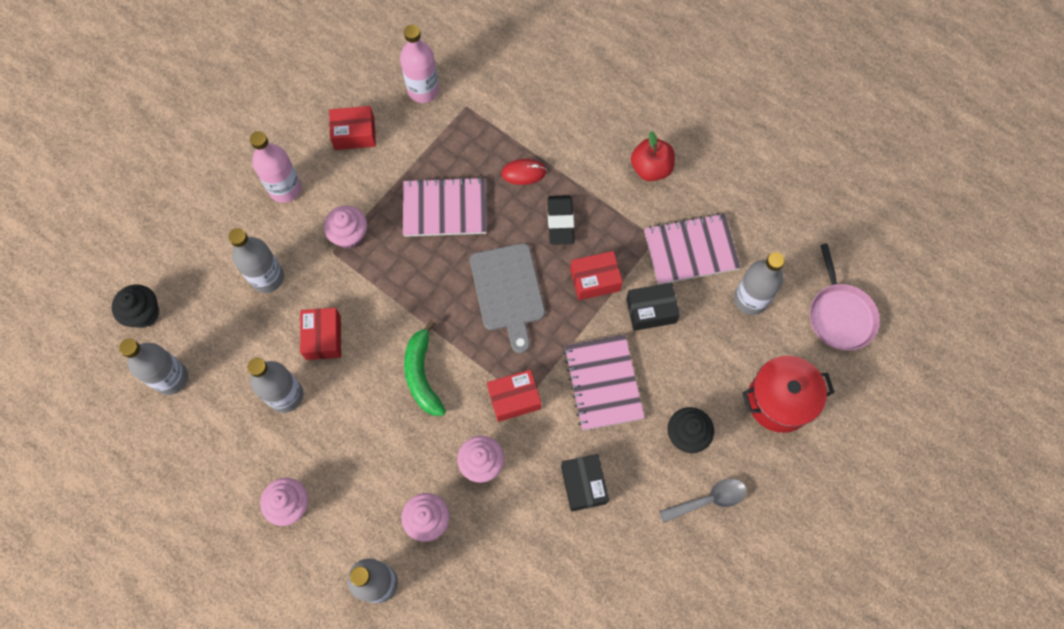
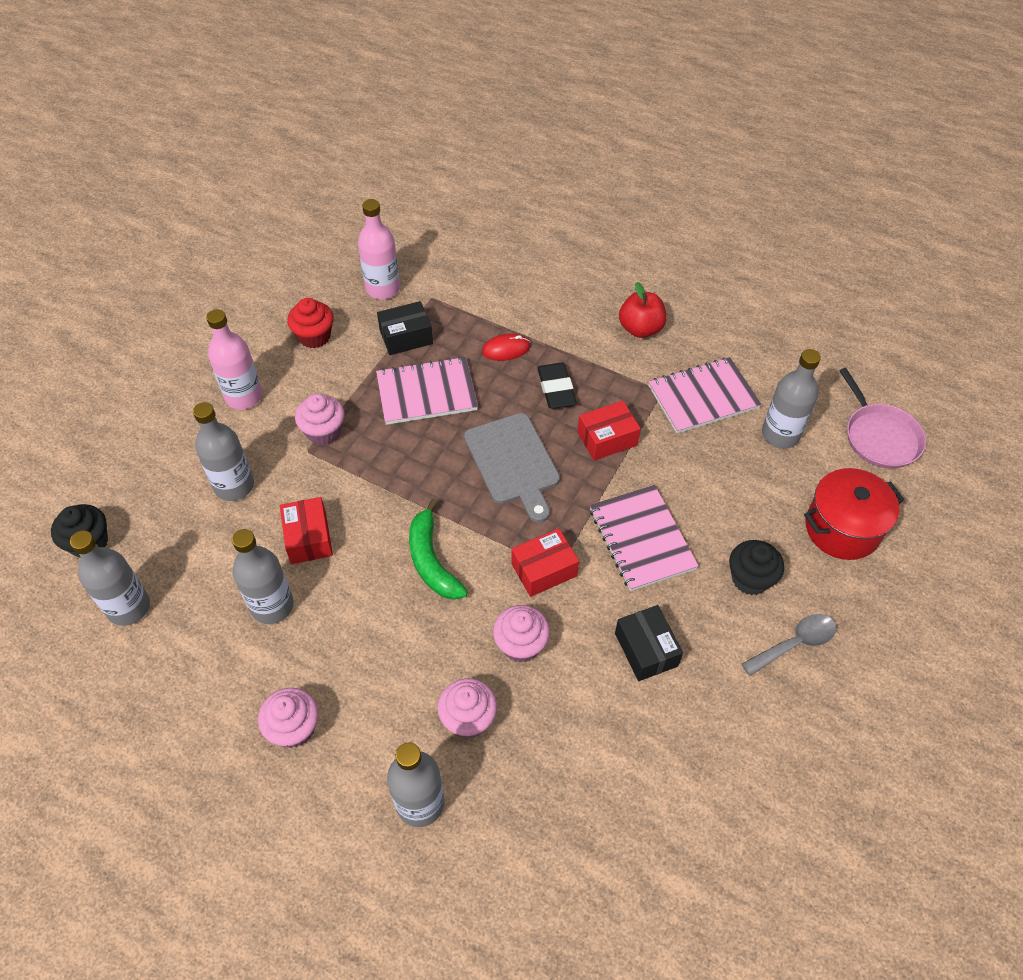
camera: 10 degrees left, 15 degrees down
(354, 134) = (314, 336): red box -> red cupcake
(651, 311) = (676, 460): black box -> black box (406, 337)

